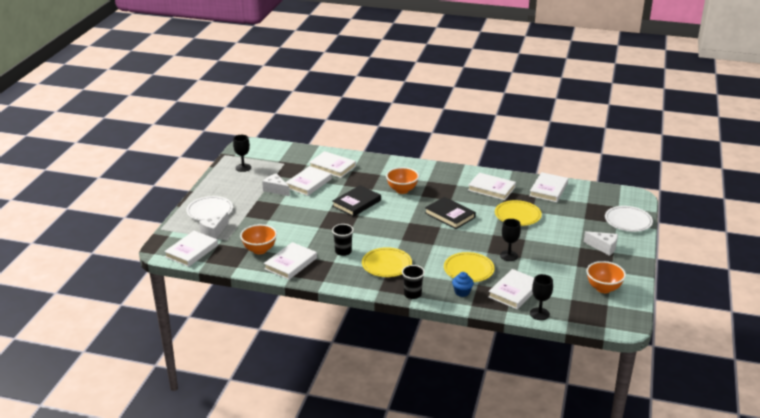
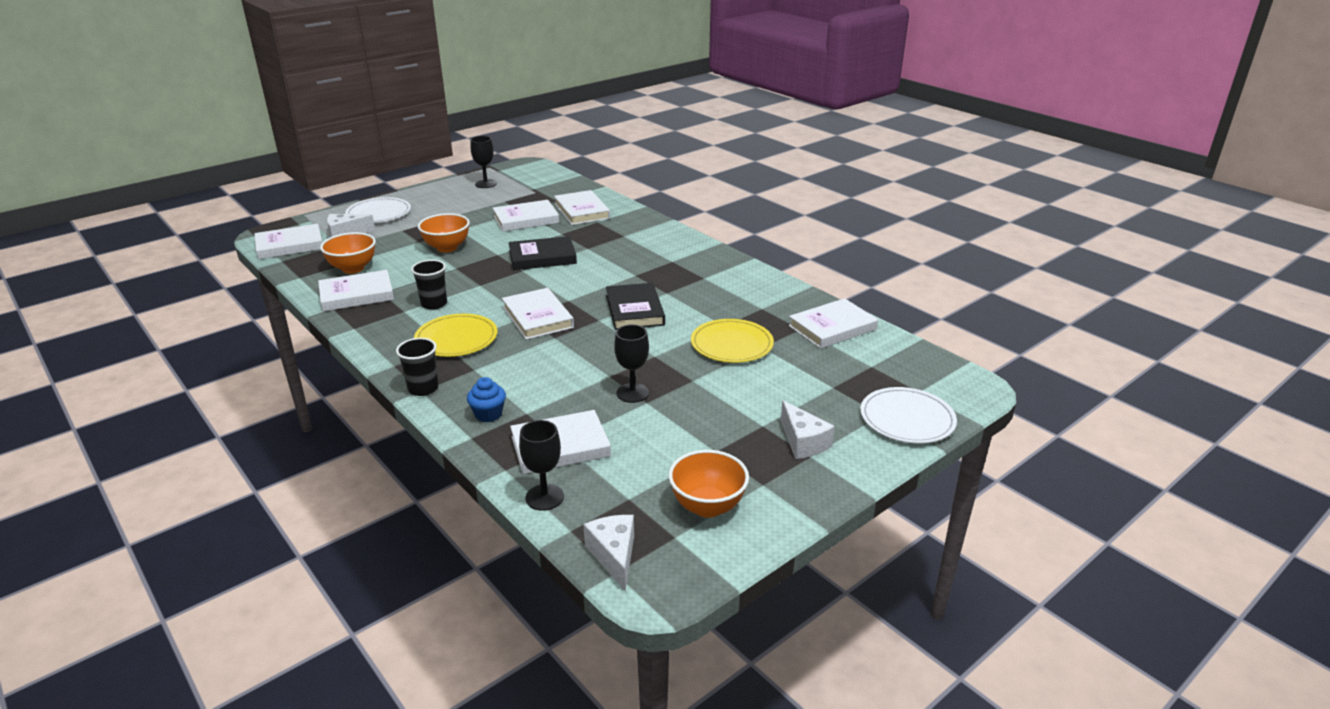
camera: 35 degrees right, 0 degrees up
(276, 190) = (480, 215): white cheese -> white cheese (614, 556)
(402, 190) = (622, 261): orange bowl -> orange bowl (447, 248)
(468, 269) = (547, 388): yellow plate -> none
(491, 189) = (745, 298): white book -> white book (537, 317)

